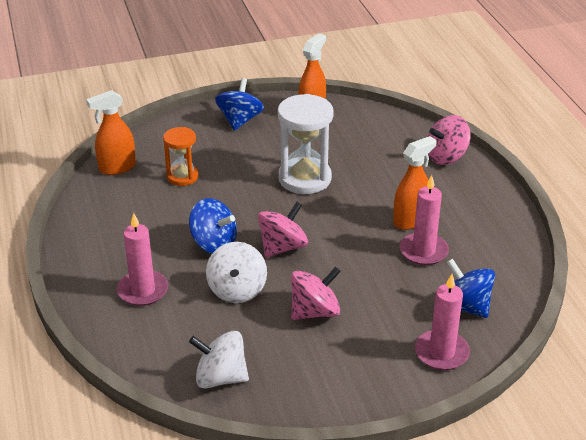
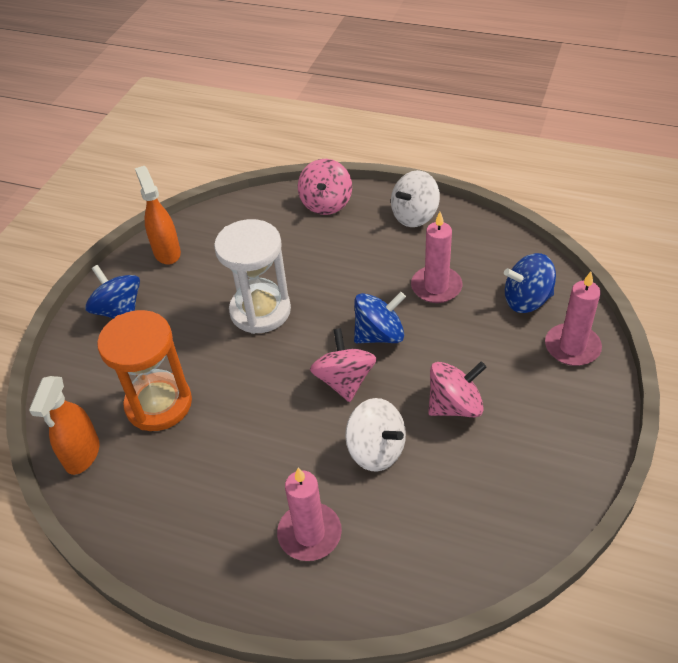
camera: 50 degrees left, 10 degrees up
(182, 176) = (159, 404): orange hourglass -> orange hourglass, size x1.67
(214, 244) = (290, 433): blue spinning top -> blue spinning top (379, 335)
(220, 377) = (492, 531): white spinning top -> white spinning top (414, 216)
(315, 311) = (455, 405): pink spinning top -> pink spinning top turned 60 degrees clockwise
(410, 220) = (388, 272): orange spray bottle -> none

